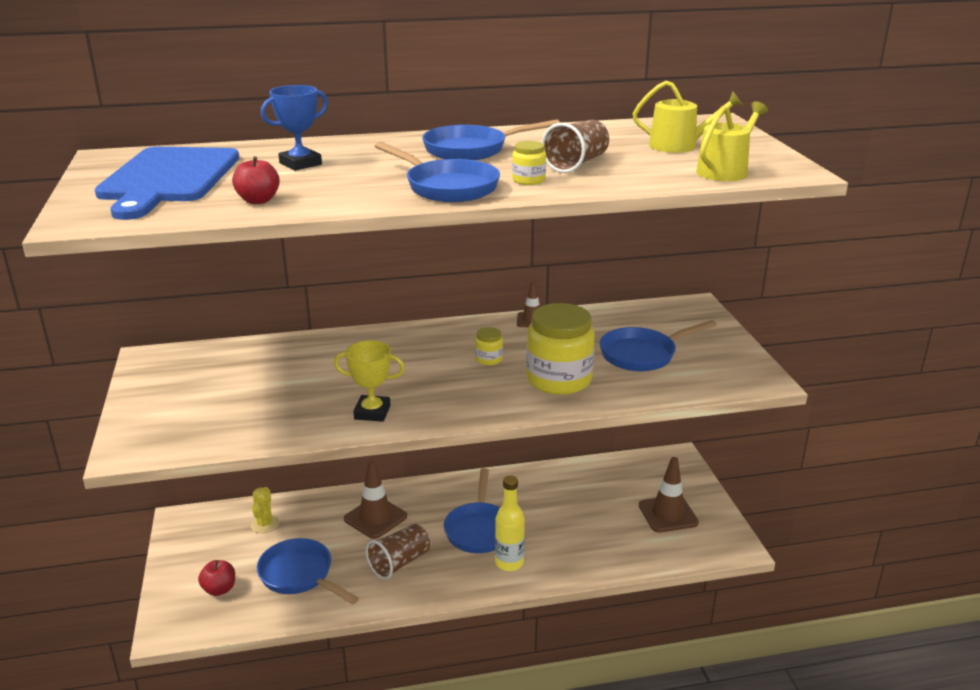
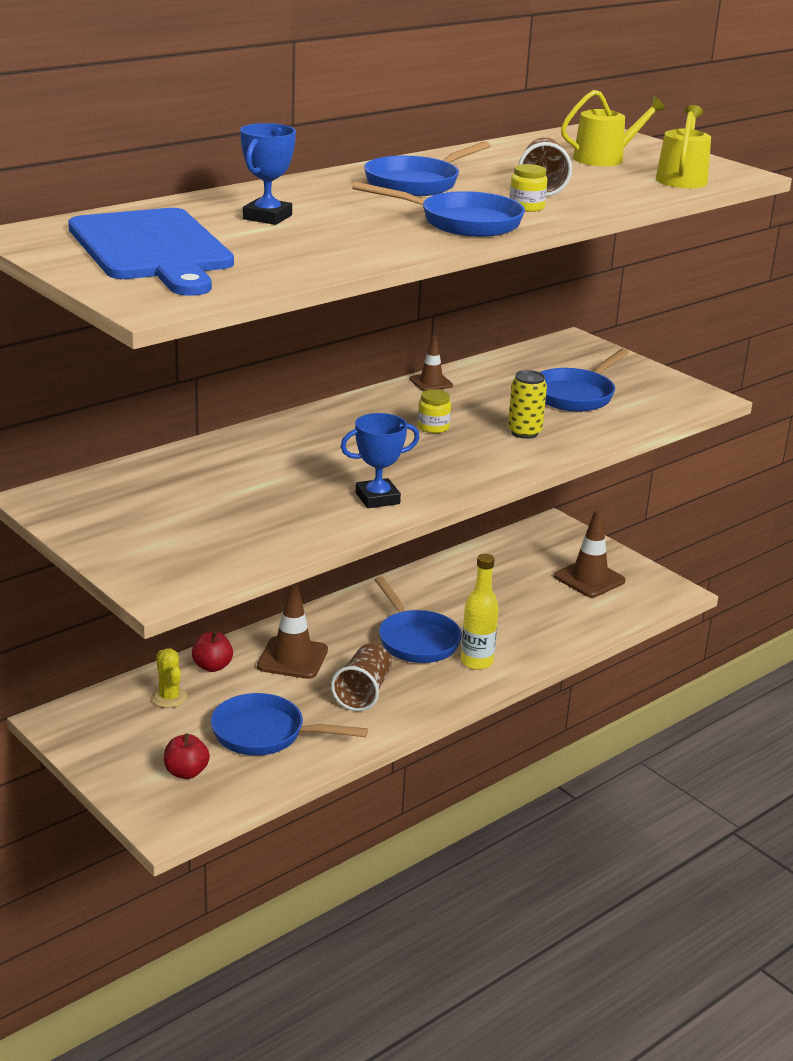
camera: 30 degrees left, 0 degrees up
(258, 200) = (301, 258): red apple -> red apple (212, 666)
(372, 412) = (377, 498): yellow trophy -> blue trophy
(559, 380) = (524, 432): yellow jar -> yellow can

